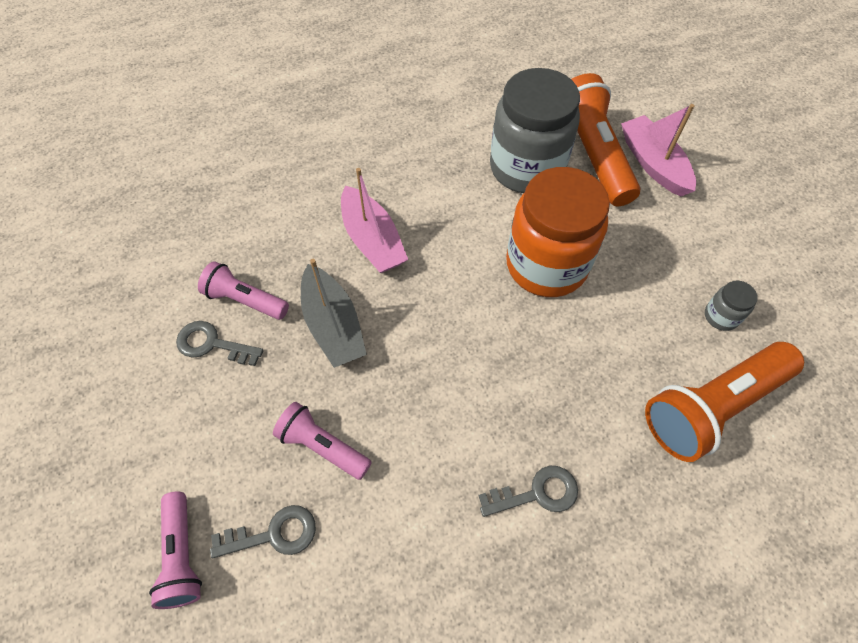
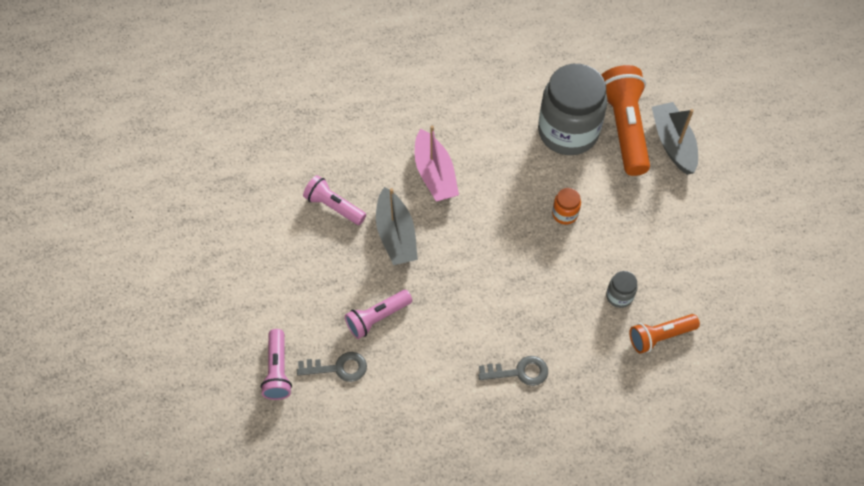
camera: 10 degrees right, 0 degrees up
(212, 344) = (307, 235): grey key -> none
(322, 446) = (377, 318): pink flashlight -> pink flashlight turned 75 degrees counterclockwise
(546, 265) = (564, 214): orange jar -> orange jar, size x0.41
(653, 164) = (673, 144): pink boat -> grey boat
(712, 407) = (660, 336): orange flashlight -> orange flashlight, size x0.57
(721, 316) = (688, 273): grey jar -> grey jar (619, 296)

